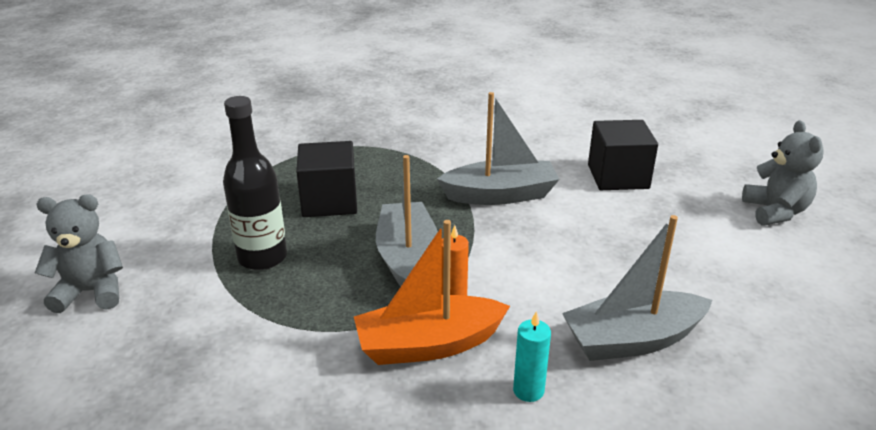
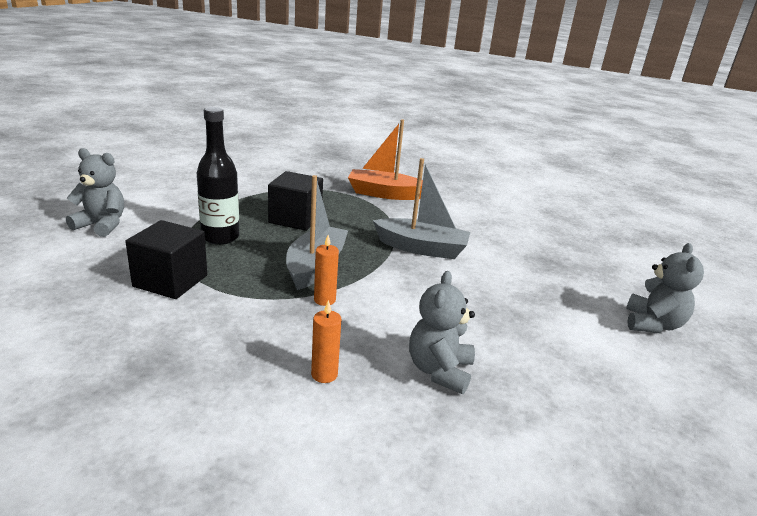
camera: 20 degrees right, 5 degrees down
(428, 344) = (279, 321): orange boat -> orange boat (384, 194)
(528, 390) = (324, 374): turquoise candle -> orange candle
(618, 176) = (528, 262): black cube -> black cube (170, 281)
(632, 340) = (439, 370): grey boat -> grey teddy bear

